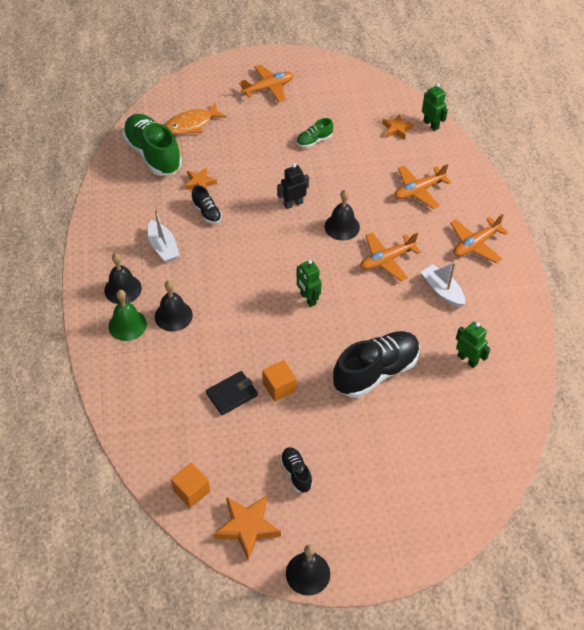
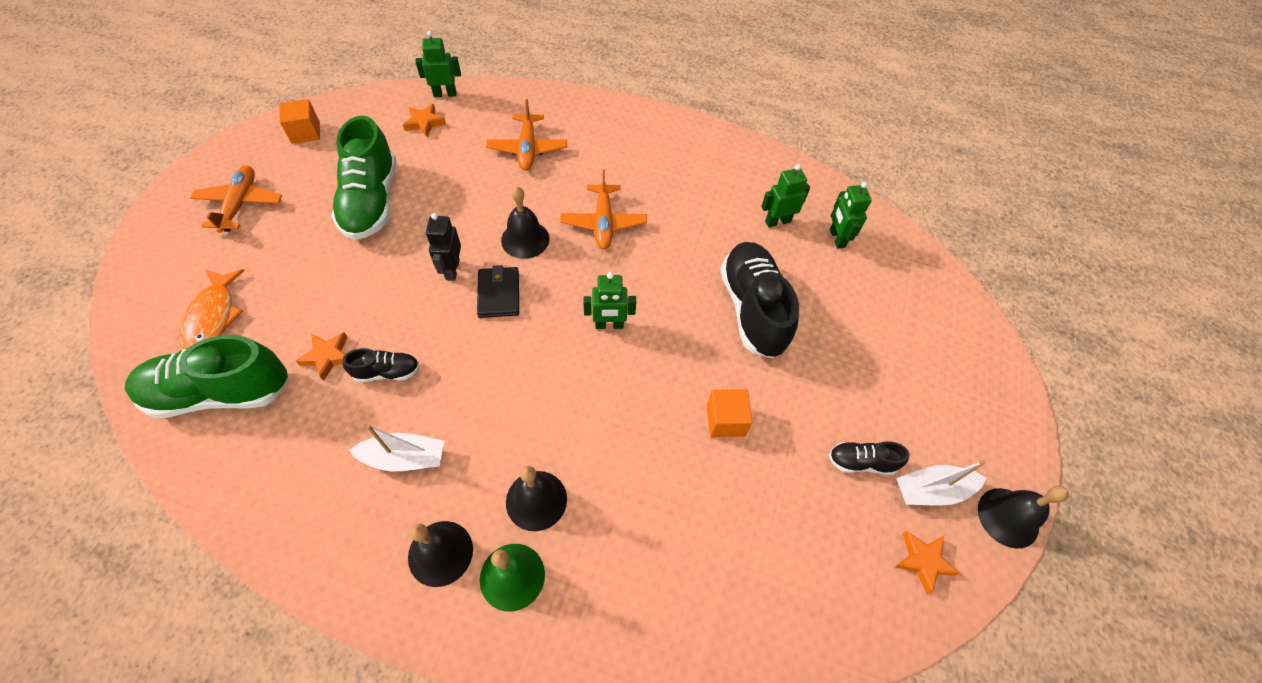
camera: 65 degrees left, 5 degrees up
(191, 491) = (844, 612): orange cube -> orange cube (305, 132)
(232, 394) = (710, 483): black wallet -> black wallet (499, 294)
(247, 527) = (923, 561): orange star -> orange star, size x0.63
(314, 140) = (371, 201): green shoe -> green shoe, size x2.10
(442, 291) = (677, 197): white boat -> white boat (932, 490)
(475, 244) = (634, 141): orange plane -> none
(480, 403) = (837, 238): none -> green robot

